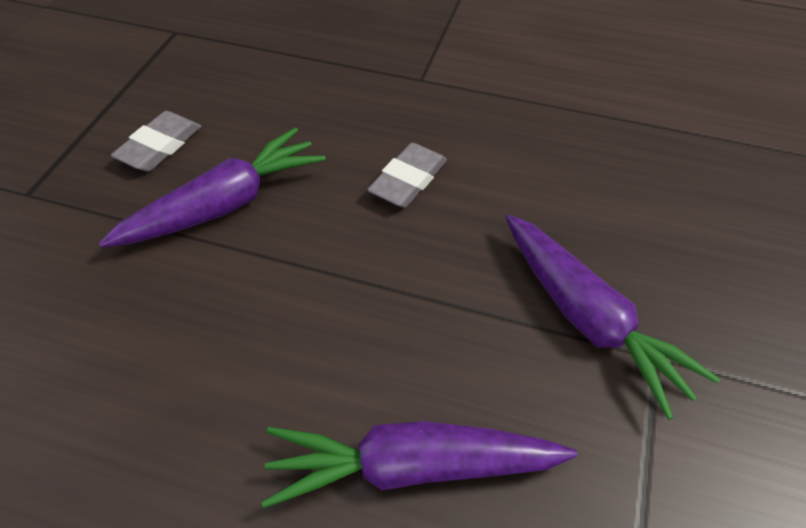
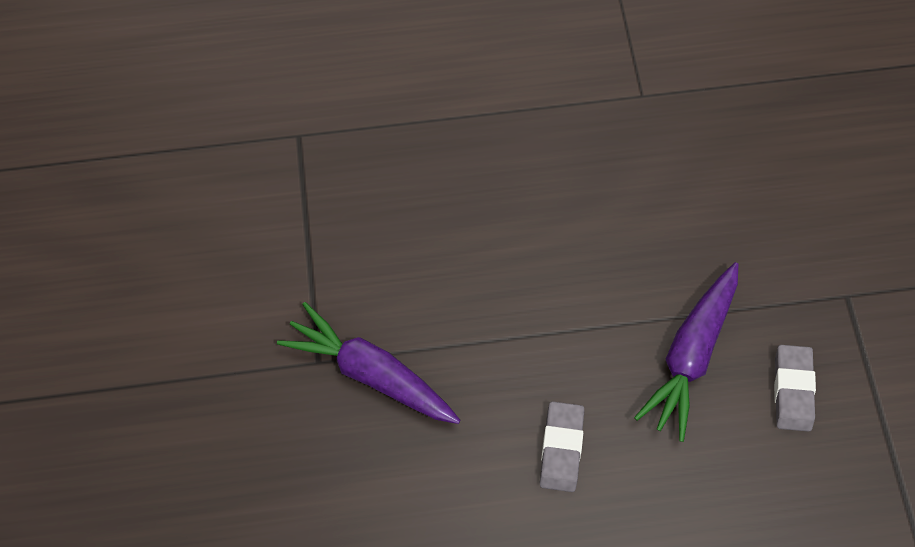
camera: 155 degrees right, 15 degrees up
(412, 467) = (446, 225): purple carrot -> none

